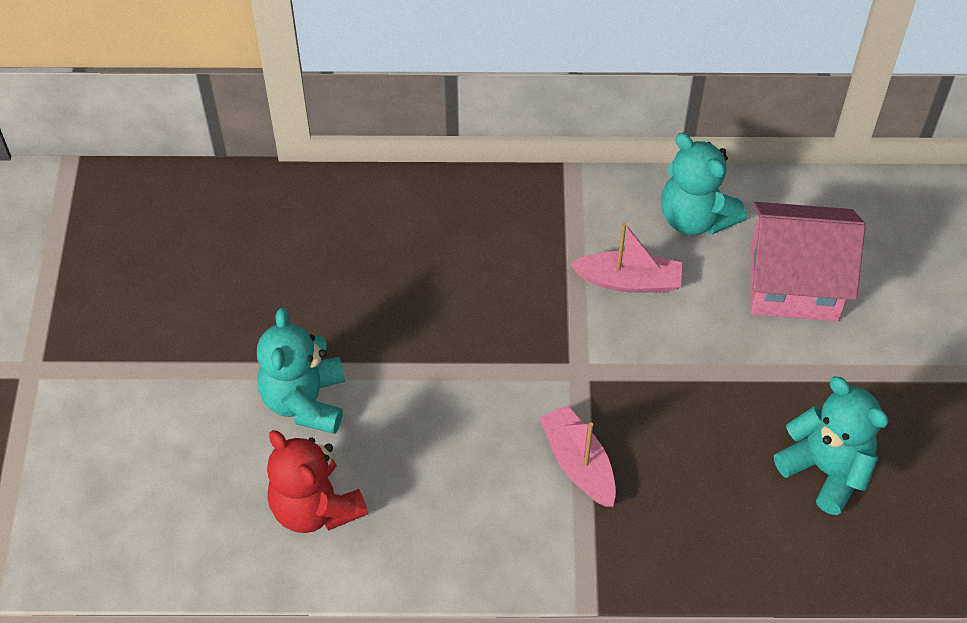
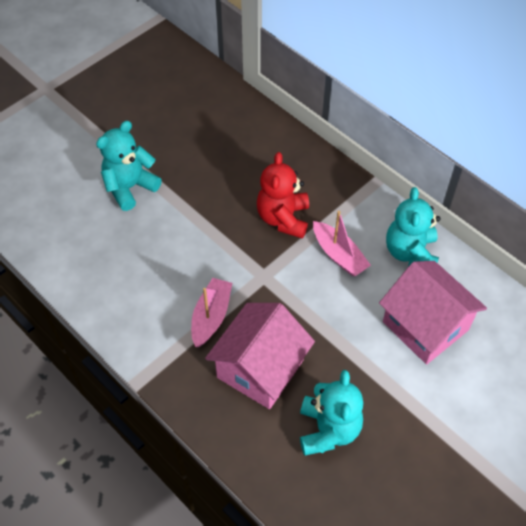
camera: 45 degrees right, 0 degrees up
(315, 507) = (79, 235): red teddy bear -> red teddy bear (283, 218)
(693, 471) = (260, 368): none -> pink house

